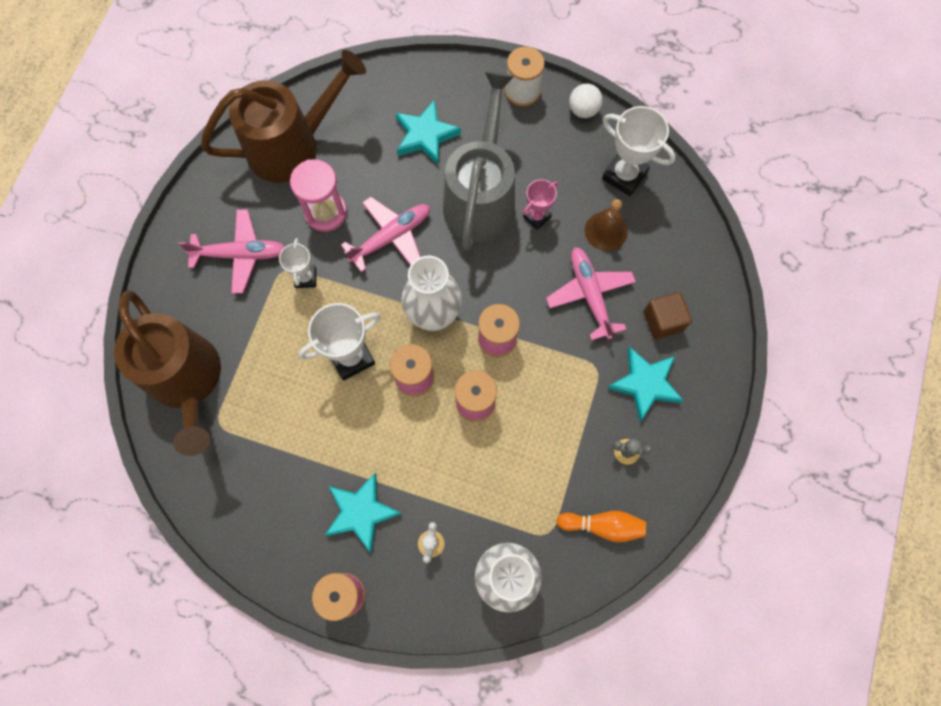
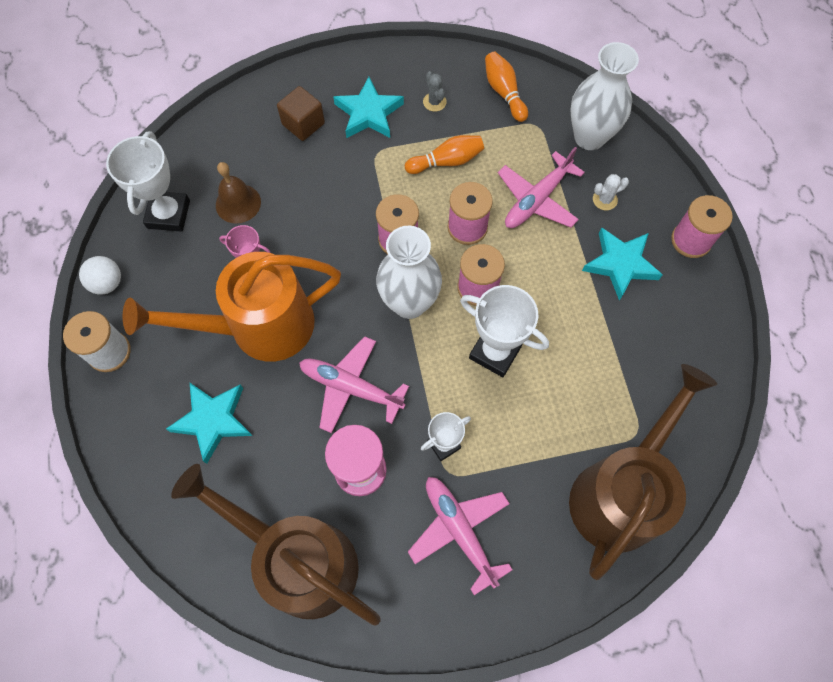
camera: 120 degrees left, 5 degrees down
(481, 196) = (258, 327): grey watering can -> orange watering can
(553, 424) = (446, 161): none -> orange bowling pin
(590, 295) = (311, 187): pink plane -> pink plane (537, 199)

